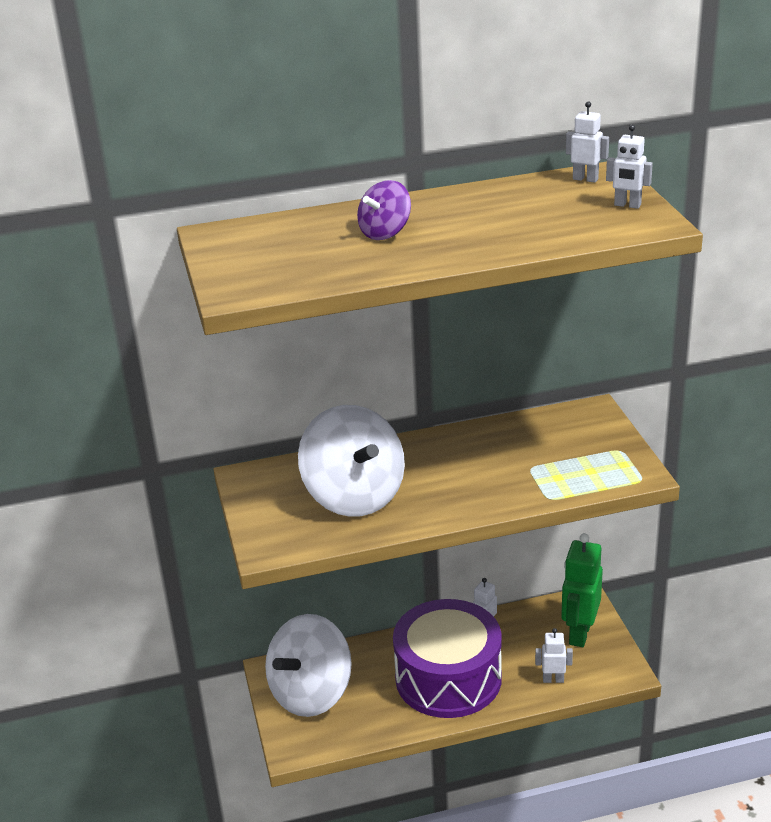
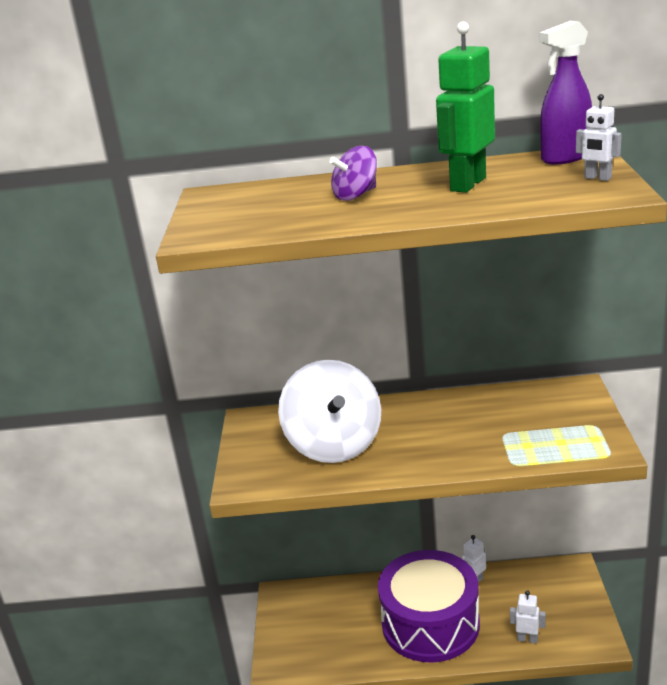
camera: 15 degrees right, 5 degrees down
(311, 693) = (306, 620): white spinning top -> none
(579, 633) = (562, 598): green robot -> green robot (467, 184)
(585, 179) = (565, 157): white robot -> purple spray bottle

